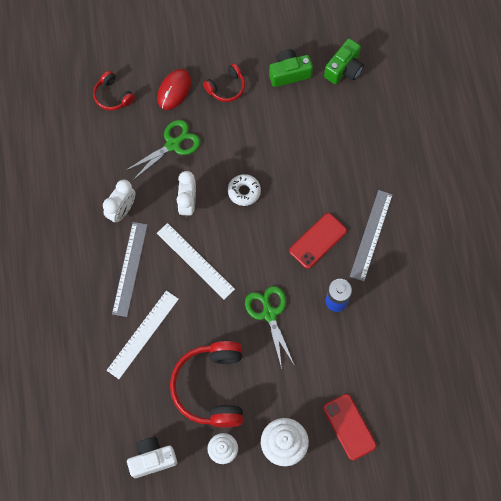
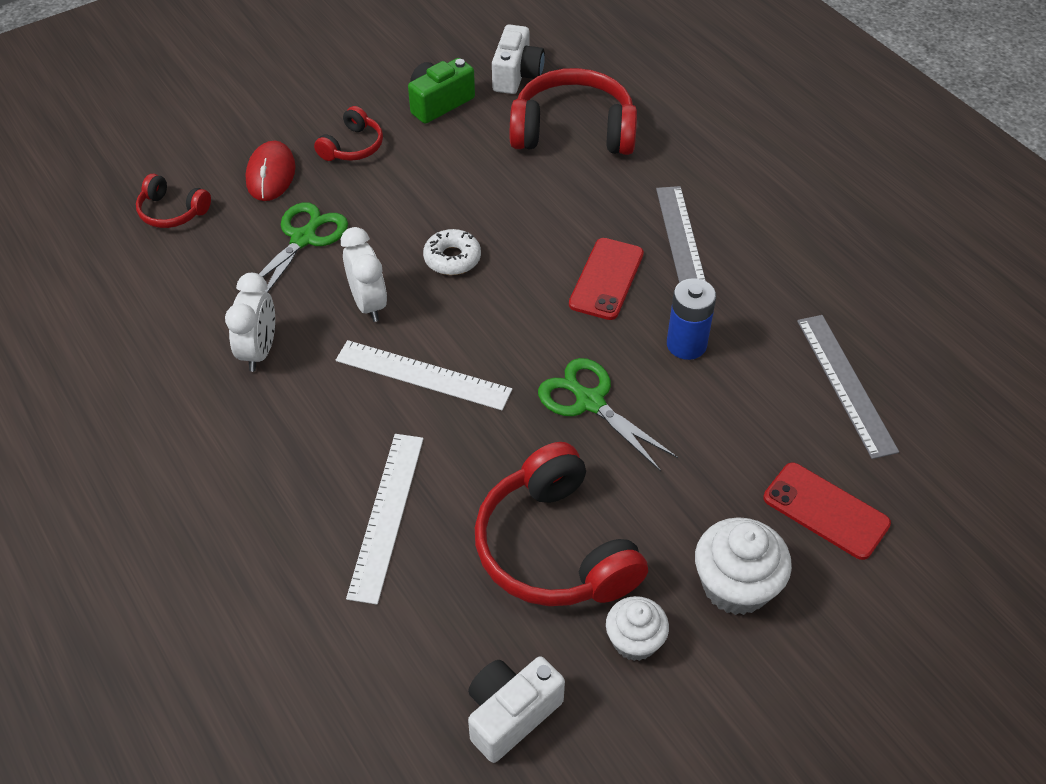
camera: 25 degrees left, 20 degrees down
(130, 268) = (313, 427): grey ruler -> grey ruler (845, 384)
(344, 69) = (516, 75): green camera -> white camera
(354, 127) = (573, 130): none -> red headphones

